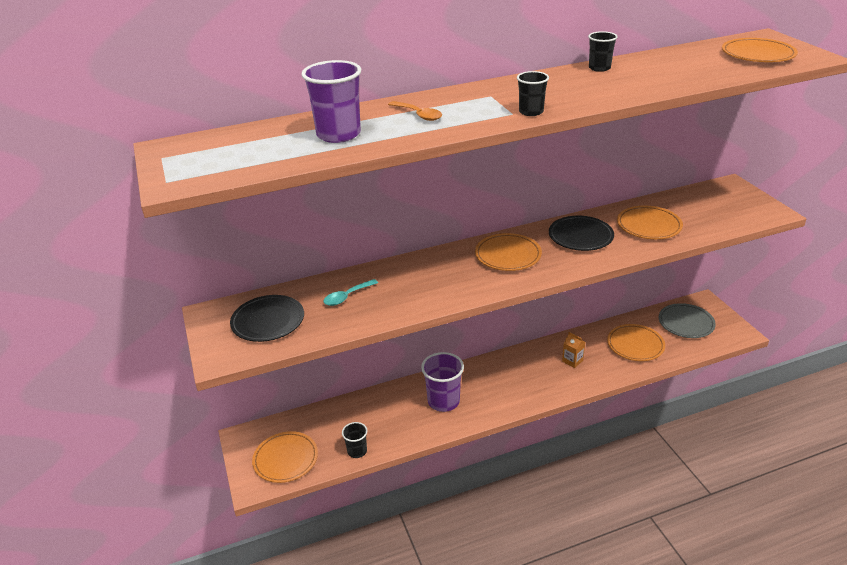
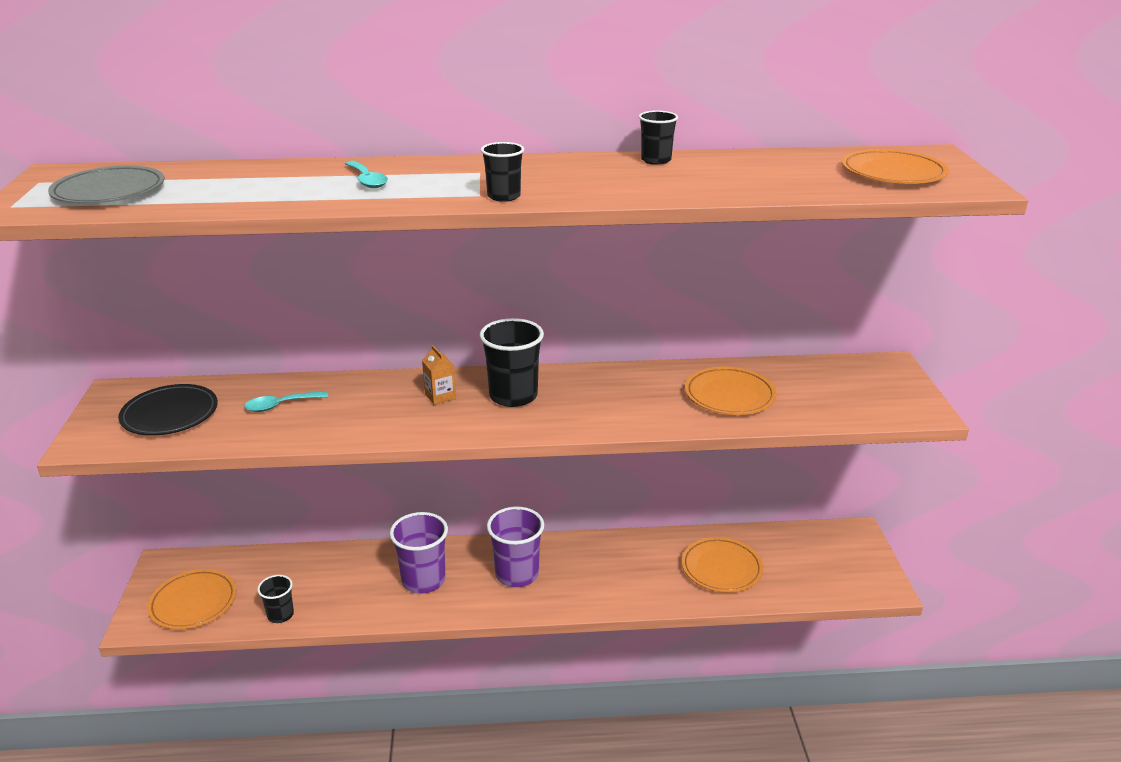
camera: 15 degrees right, 5 degrees down
(338, 134) = (250, 187): purple cup -> purple cup (517, 574)
(418, 115) = (367, 180): orange spoon -> turquoise spoon
(508, 255) = (513, 396): orange plate -> black cup
(572, 361) = (622, 569): orange carton -> orange carton (440, 396)
(580, 236) = (626, 391): black plate -> none
(686, 323) = (812, 556): grey plate -> grey plate (109, 191)

